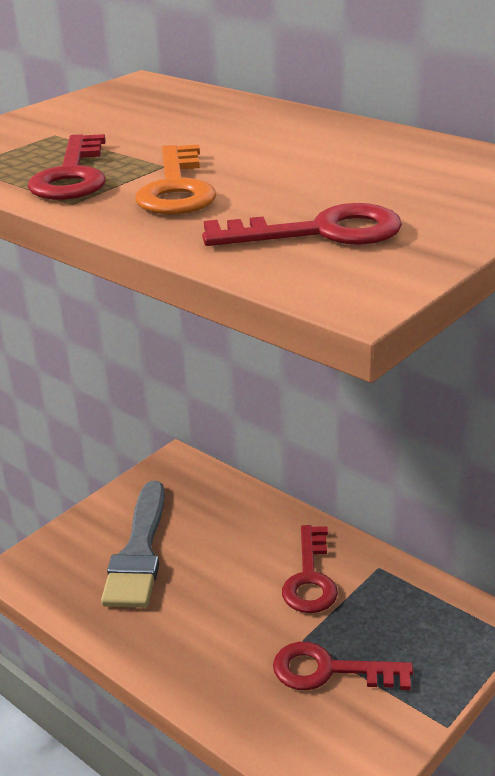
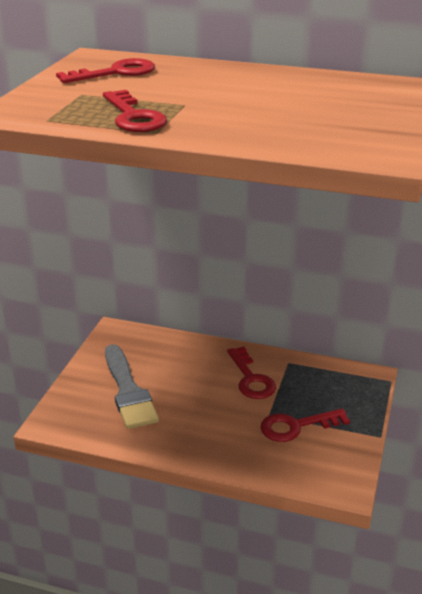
camera: 25 degrees left, 0 degrees up
(176, 189) = (212, 117): orange key -> none
(320, 232) = (329, 129): red key -> red key (116, 73)

